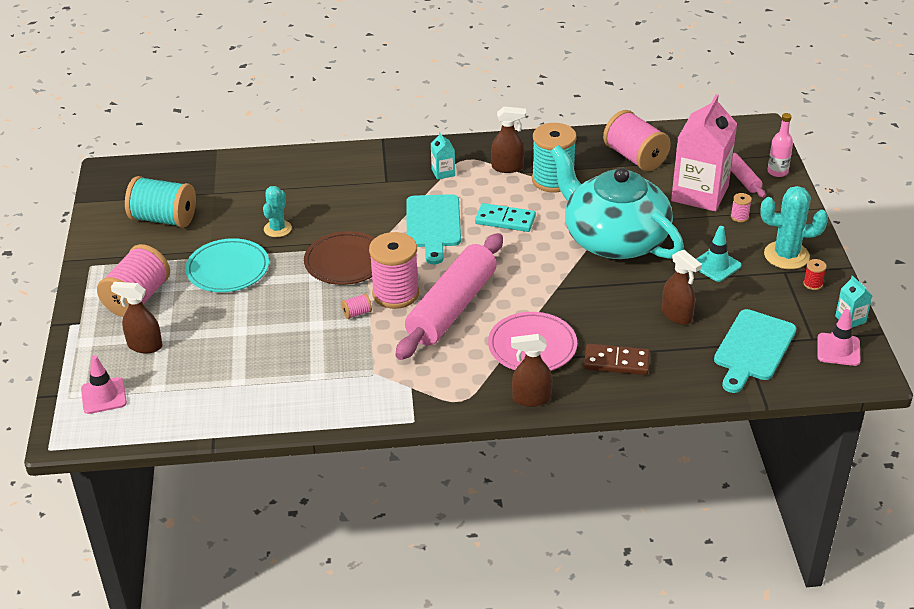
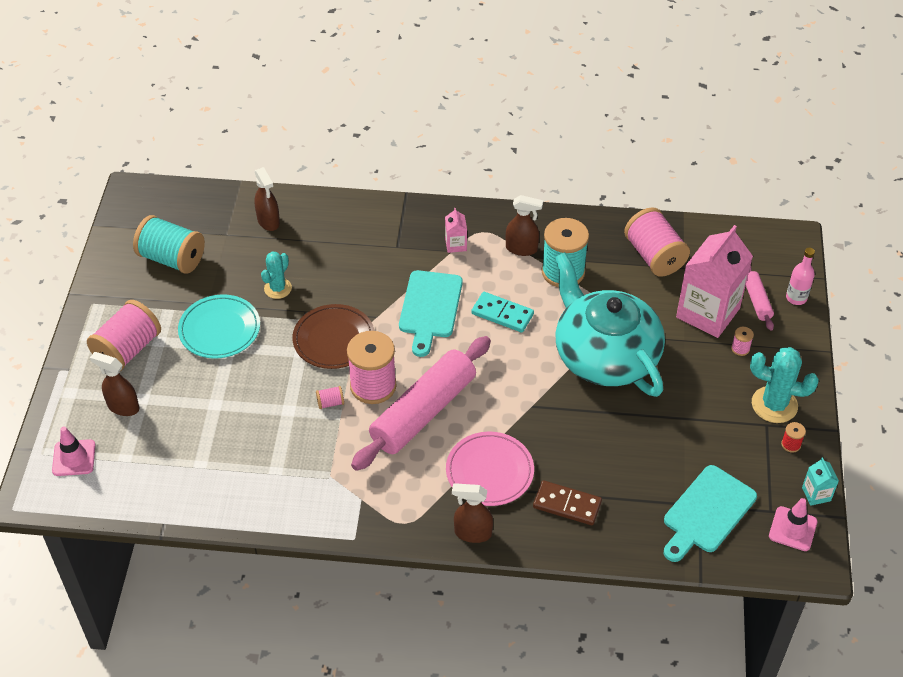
camera: 10 degrees right, 10 degrees up
(443, 172) = (456, 245): turquoise carton -> pink carton
(677, 315) = (642, 459): brown spray bottle -> brown spray bottle (268, 221)
(716, 265) = (699, 405): turquoise traffic cone -> none

